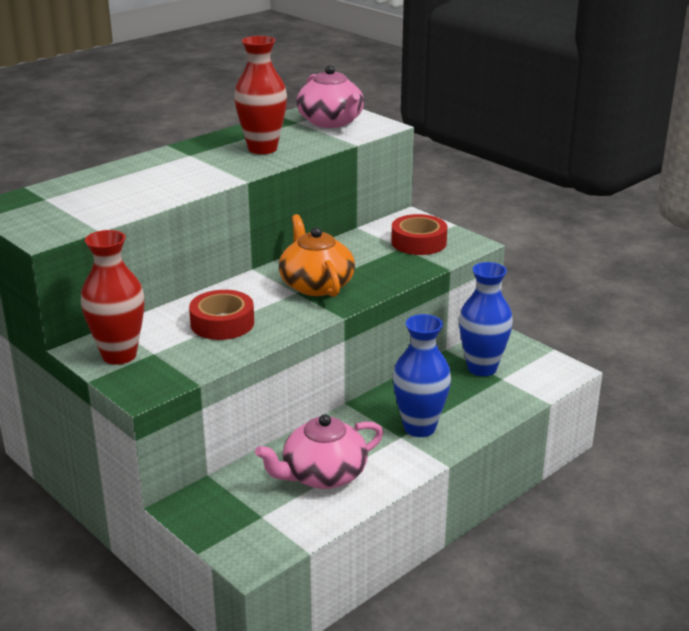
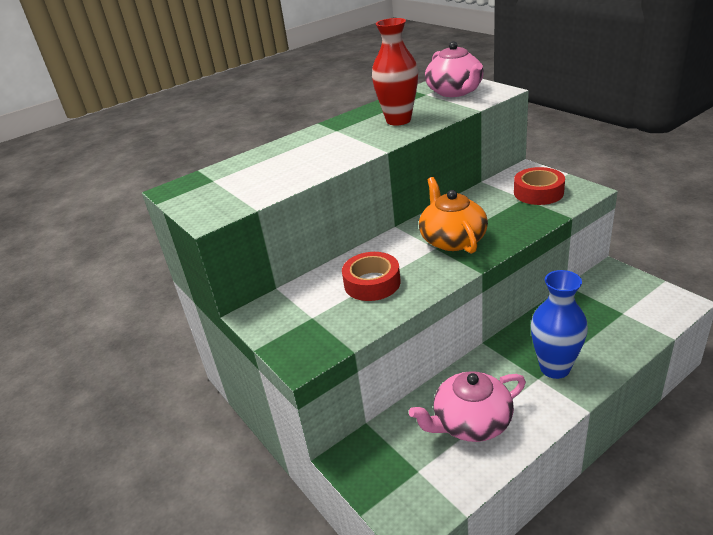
camera: 10 degrees right, 5 degrees up
(119, 355) = (282, 320): red vase -> none
(482, 368) = (602, 303): blue vase -> none

